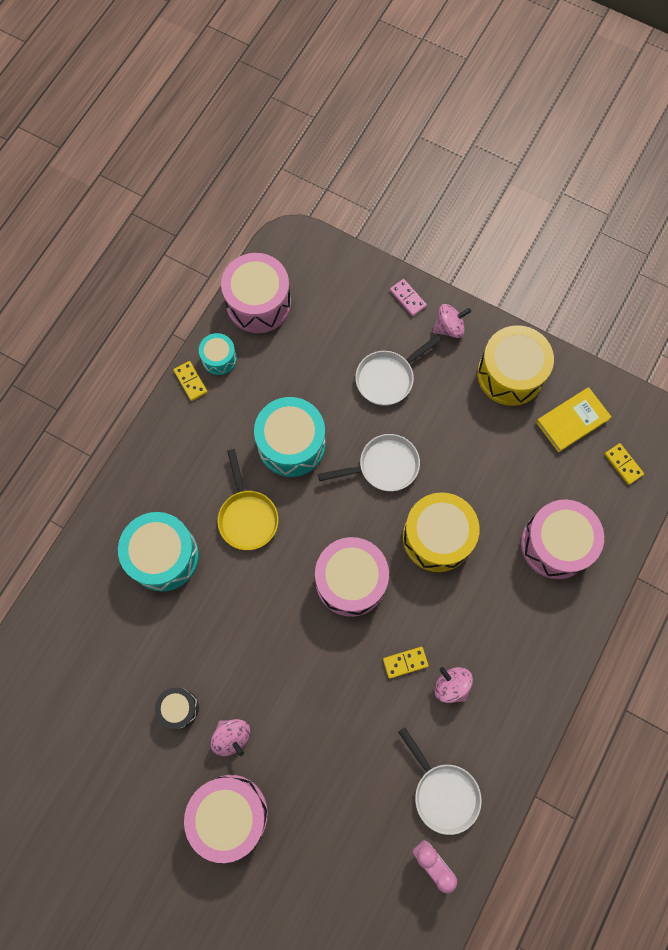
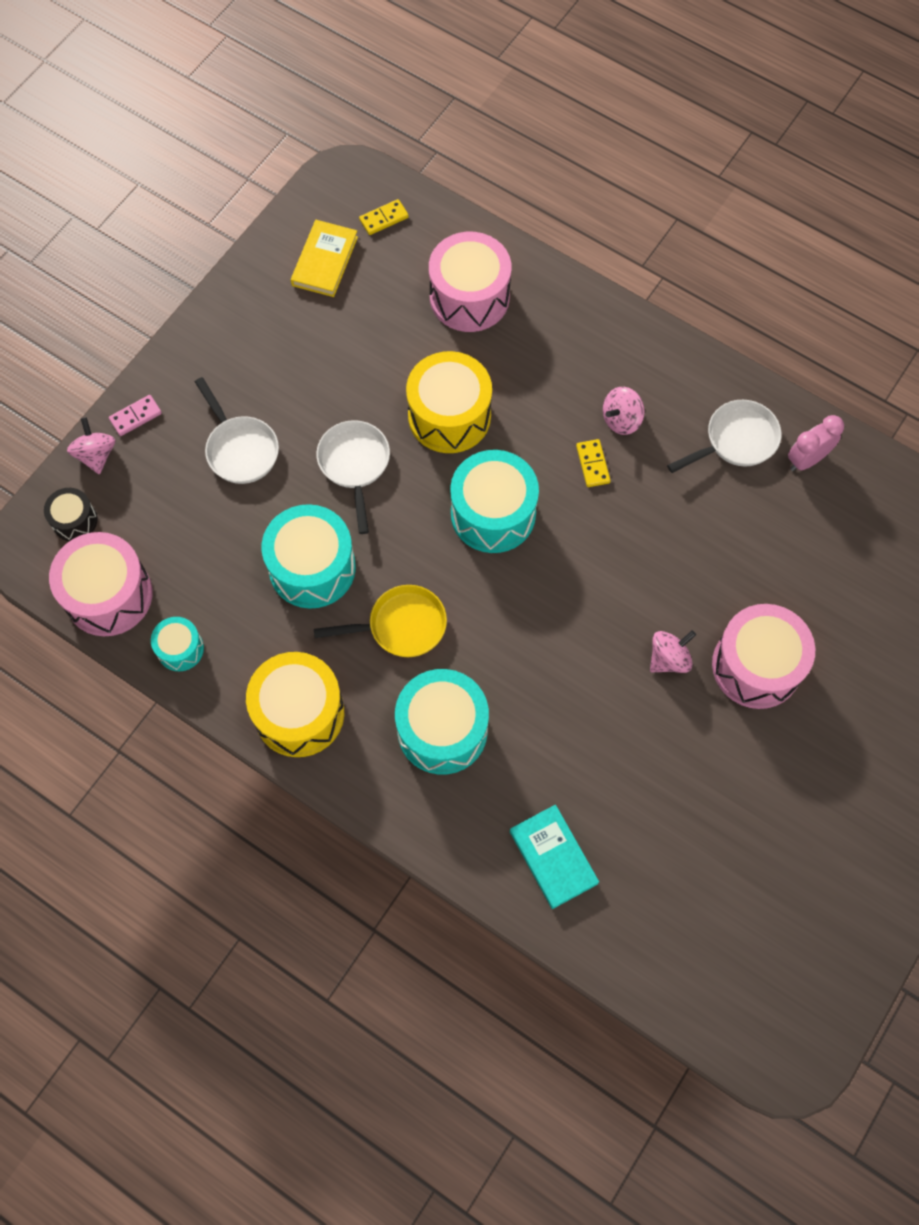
camera: 85 degrees left, 5 degrees down
(65, 649) = (553, 857): none -> turquoise book
(179, 708) = (633, 718): black drum -> black drum (74, 520)
(190, 381) = (207, 687): yellow domino -> none
(351, 581) = (493, 513): pink drum -> turquoise drum
(449, 327) = (184, 374): pink spinning top -> pink spinning top (96, 455)
(510, 374) = (257, 316): yellow drum -> yellow drum (299, 713)
(572, 421) = (325, 261): yellow book -> yellow book turned 45 degrees clockwise

